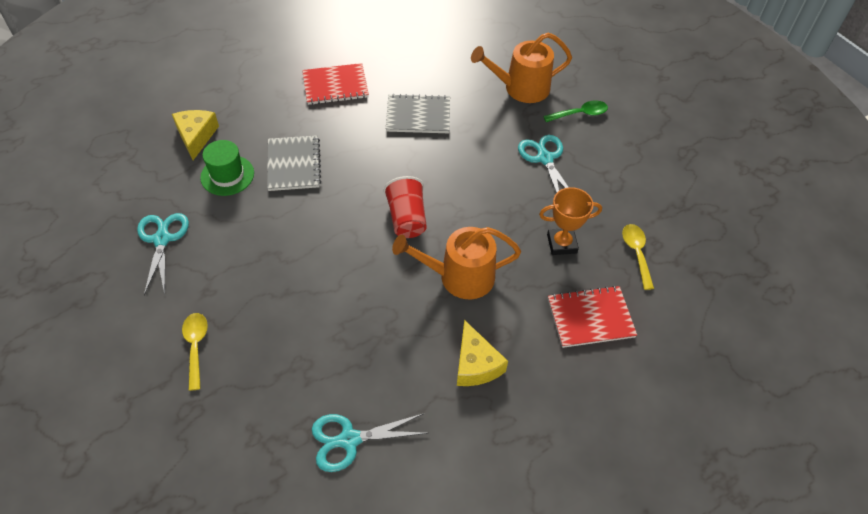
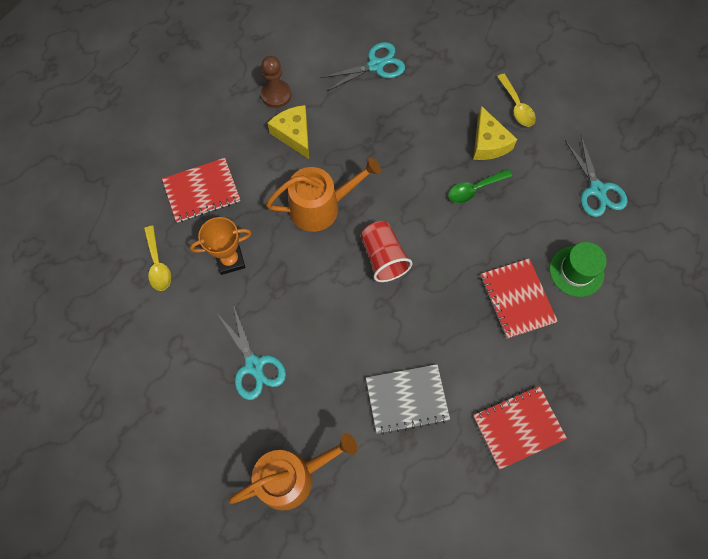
camera: 170 degrees right, 15 degrees up
(196, 136) = (634, 313): yellow cheese -> yellow cheese (488, 143)
(294, 164) = (517, 299): grey notebook -> red notebook
(490, 423) = (276, 95): none -> brown pawn
(580, 114) = (216, 446): green spoon -> green spoon (474, 189)

